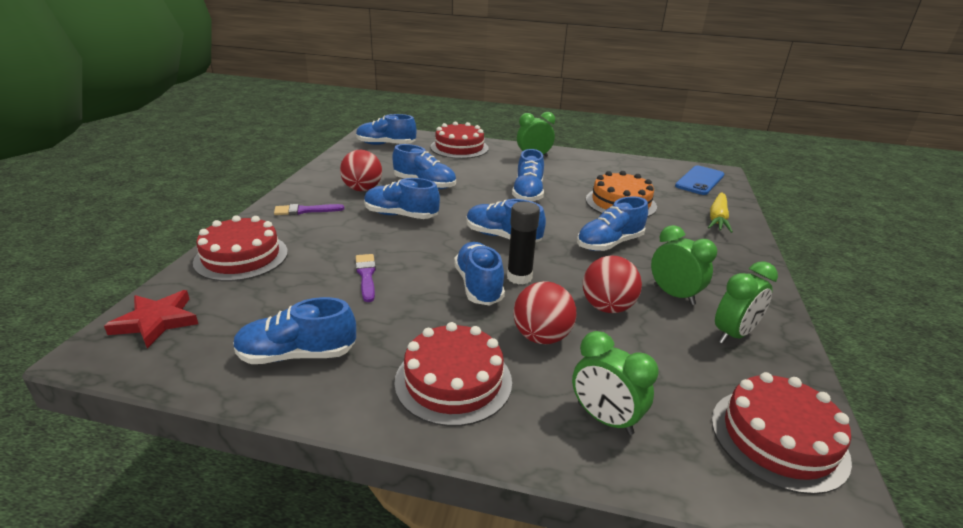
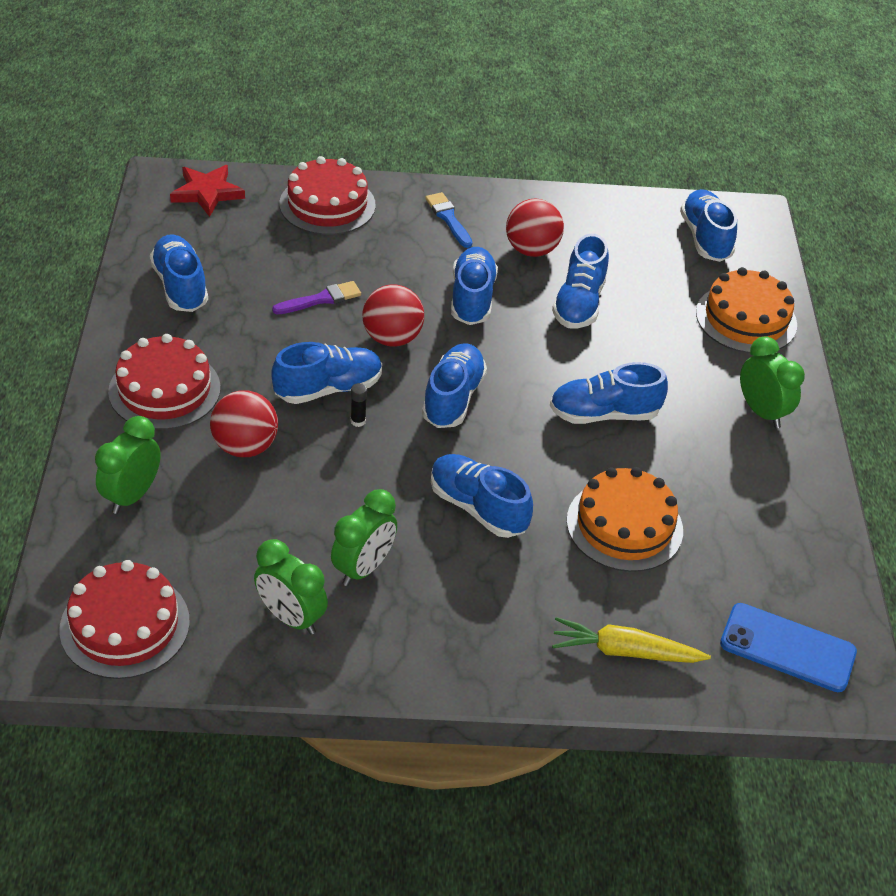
camera: 75 degrees right, 15 degrees up
(305, 210) = (448, 218): purple brush -> blue brush
(459, 148) = (746, 318): red cake -> orange cake
(519, 277) = (358, 421): black glue stick -> black glue stick, size x0.48
(607, 307) = (316, 501): red ball -> red ball (392, 338)

